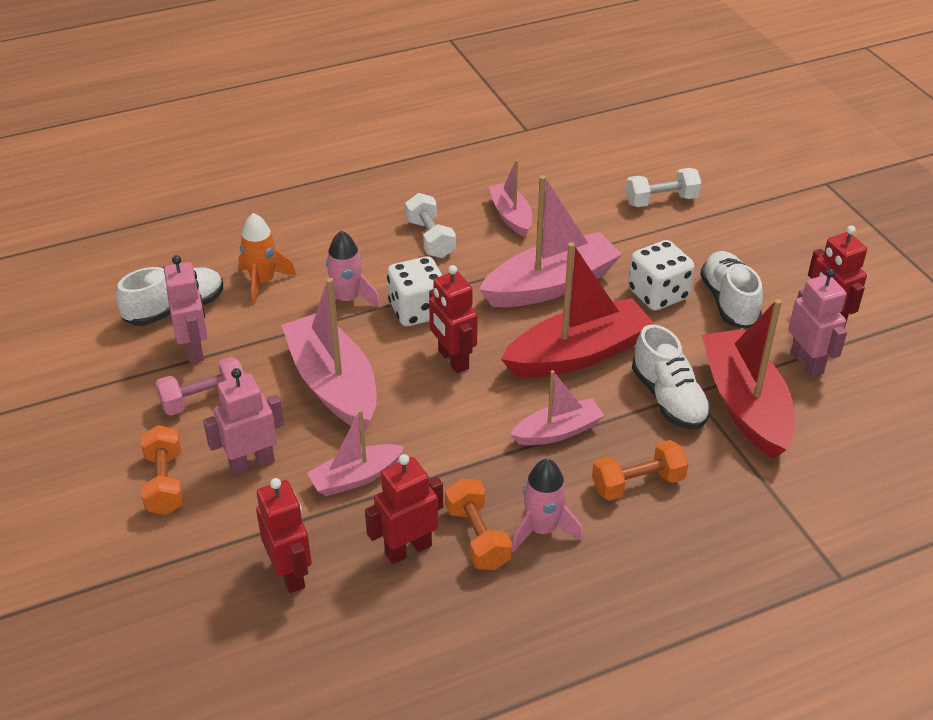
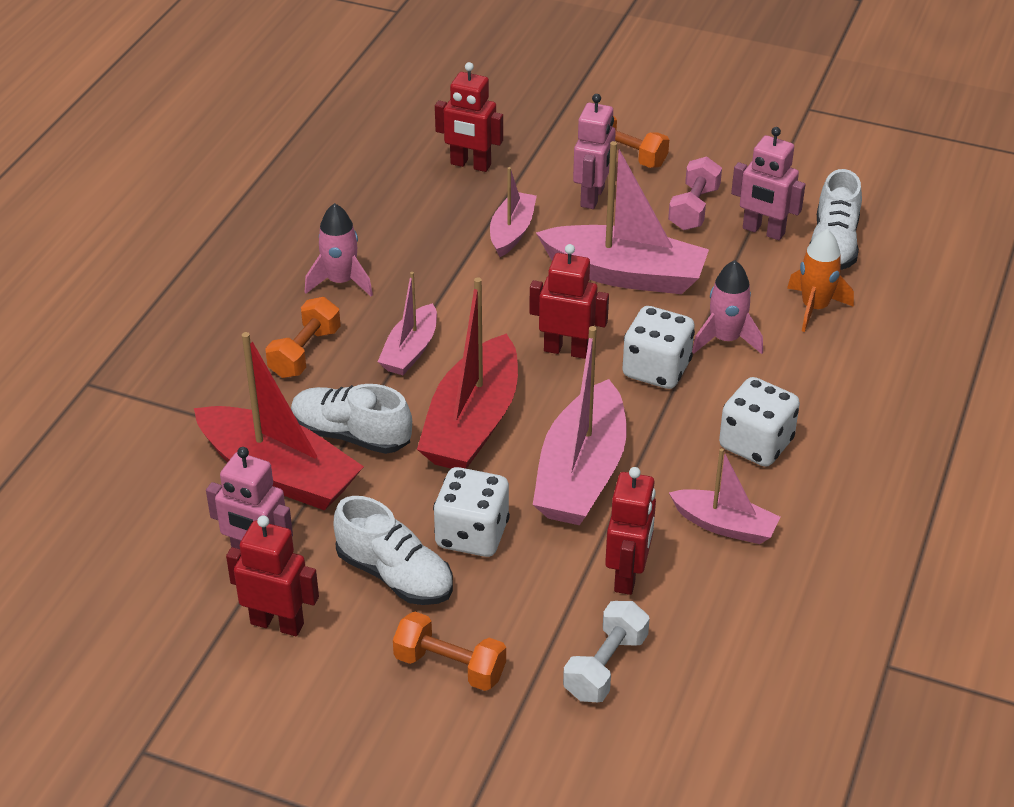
camera: 135 degrees right, 0 degrees up
(408, 549) = (416, 218): red robot -> red robot (628, 575)
(430, 238) = (756, 444): white dumbbell -> white dice
(477, 537) = (379, 251): orange dumbbell -> orange dumbbell (450, 666)

